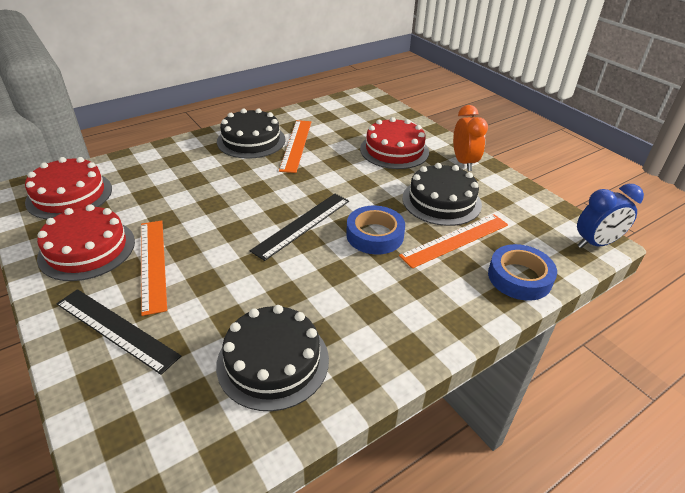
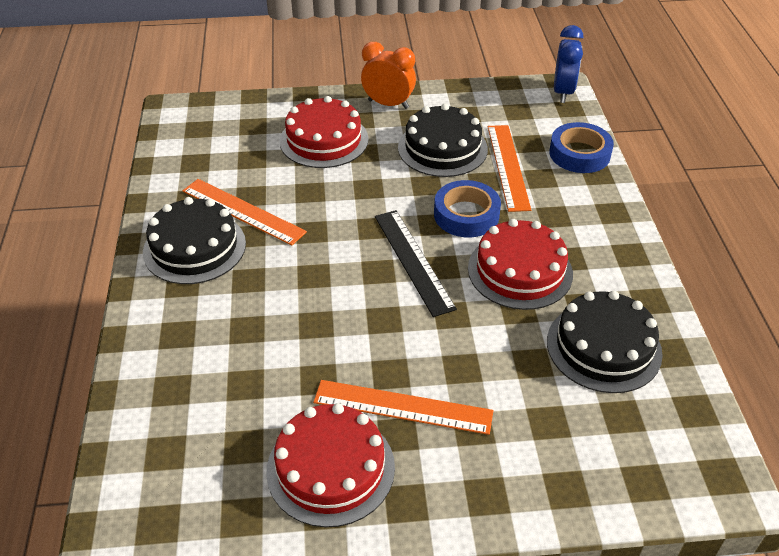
camera: 60 degrees left, 5 degrees up
(69, 195) = (179, 472): red cake -> red cake (520, 271)
(116, 329) = (499, 461): black ruler -> none

